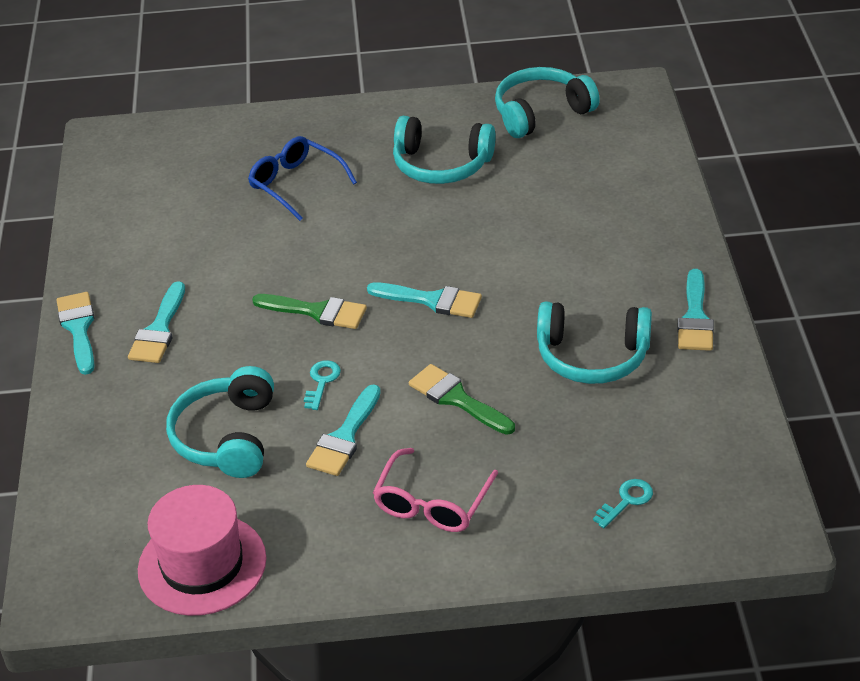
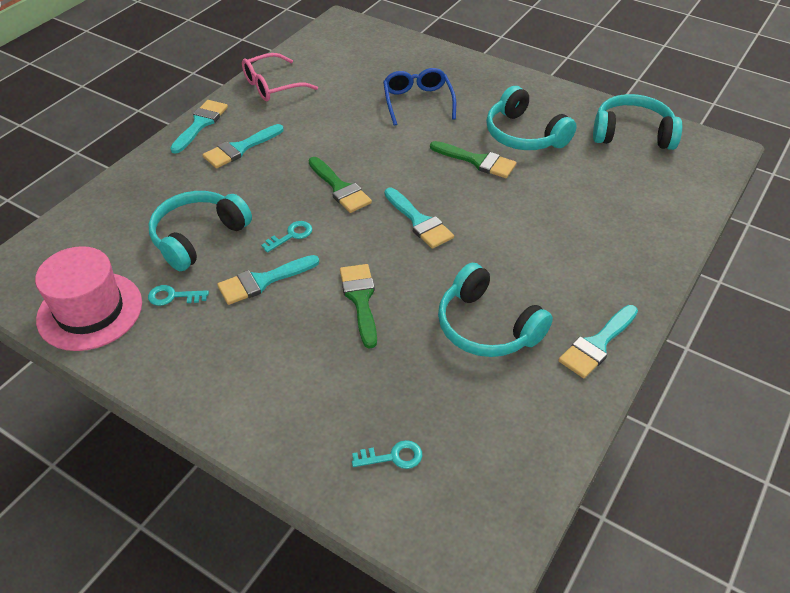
camera: 35 degrees right, 5 degrees up
(272, 502) = (173, 296): none -> turquoise key
(424, 214) = (477, 161): none -> green brush
(432, 503) = (263, 364): pink glasses -> pink glasses (272, 86)

